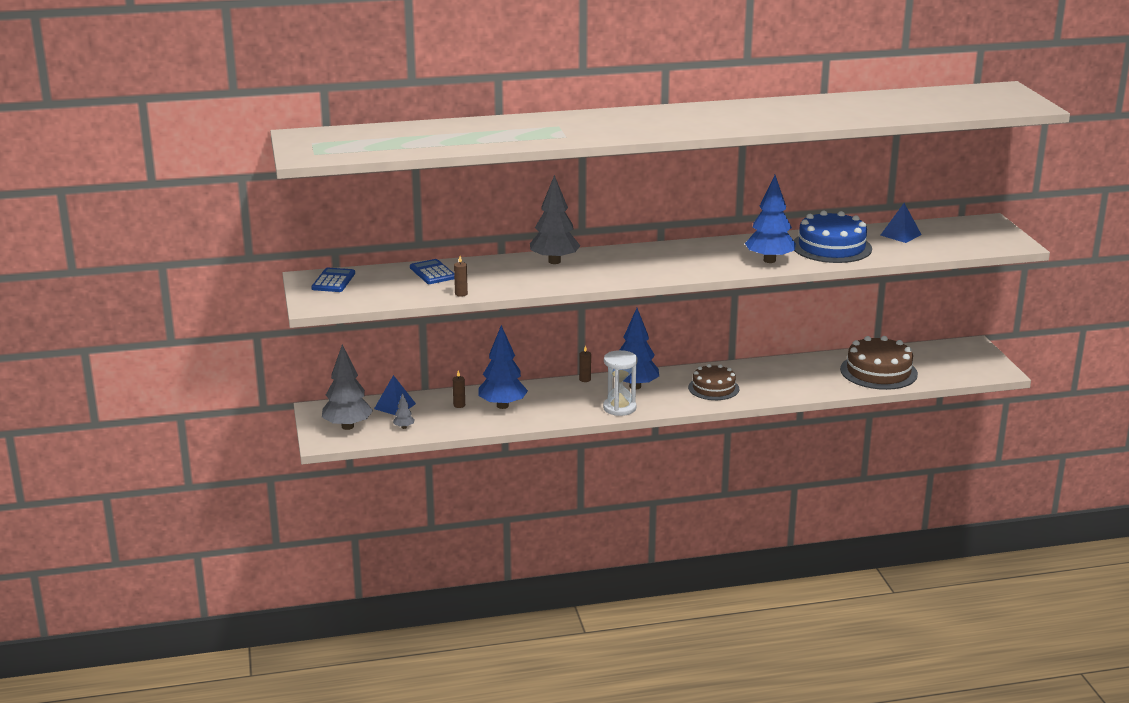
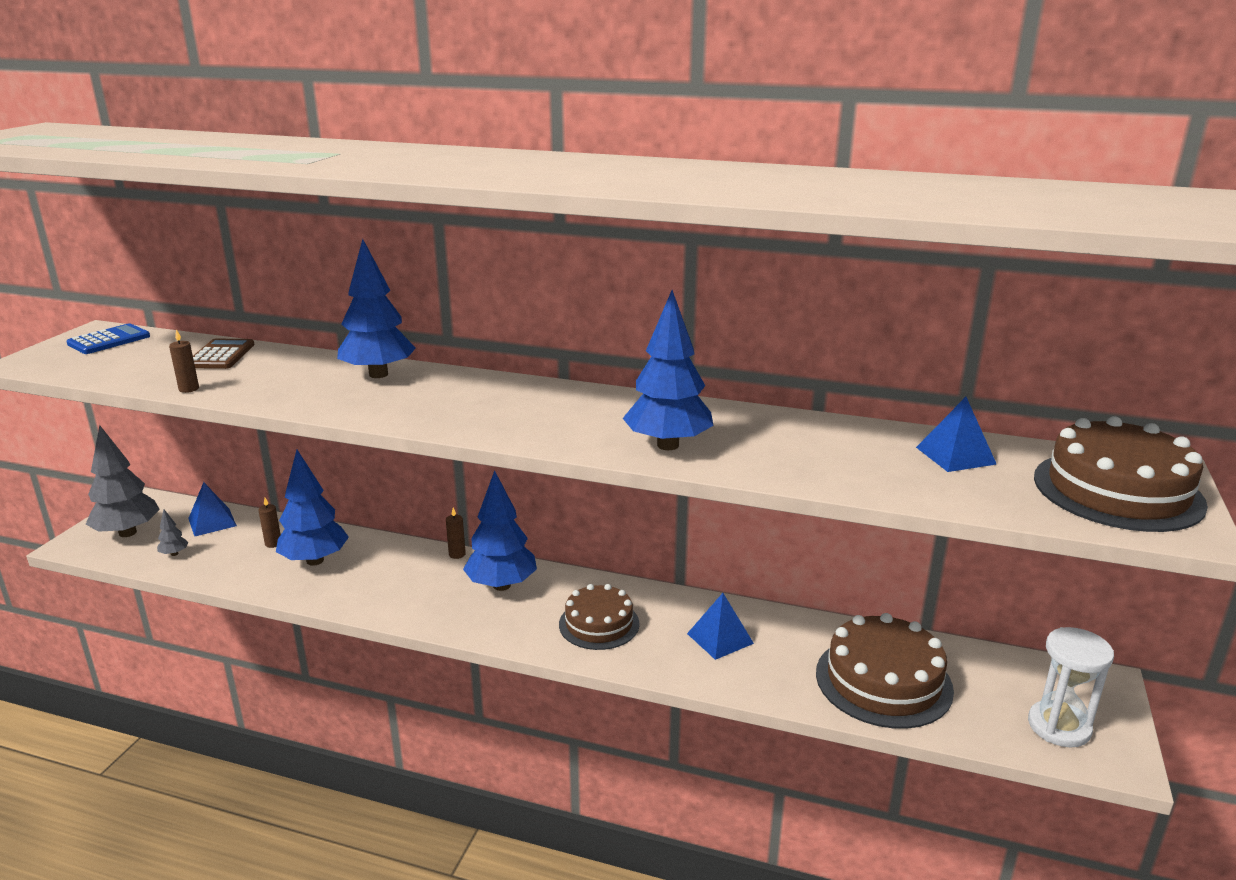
camera: 30 degrees right, 0 degrees up
(432, 273) = (221, 355): blue calculator -> brown calculator
(554, 261) = (378, 374): grey tree -> blue tree
(619, 408) = (438, 613): white hourglass -> white hourglass (1059, 726)
(783, 377) = (720, 638): none -> blue pyramid
(831, 247) = (802, 448): blue cake -> none
(979, 234) = (1117, 490): none -> brown cake

